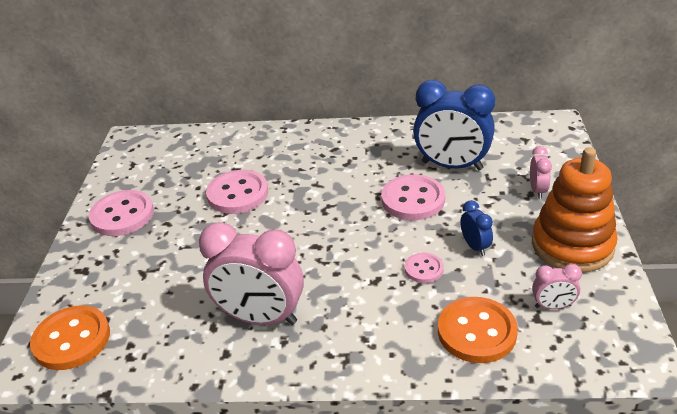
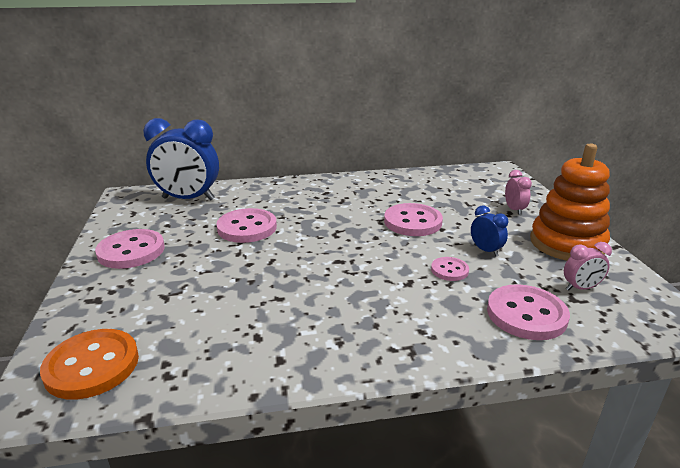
camera: 15 degrees left, 10 degrees down
(260, 317) = (306, 323): pink clock -> none
(452, 166) = (434, 198): blue clock -> blue clock (188, 199)
(477, 332) = (526, 314): orange button -> pink button

